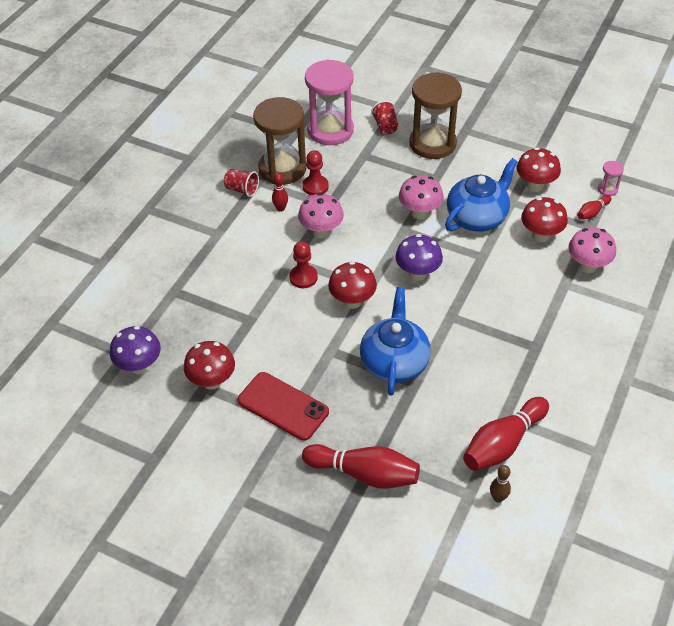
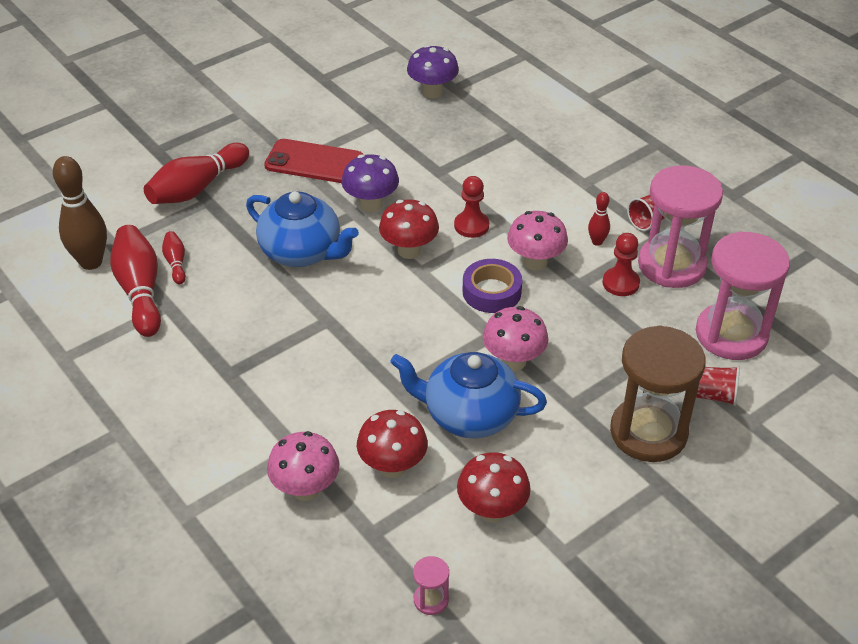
camera: 115 degrees right, 5 degrees down
(212, 381) = (380, 128): red mushroom -> none
(282, 168) = (671, 265): brown hourglass -> pink hourglass
(283, 406) = (314, 162): red phone -> red phone turned 45 degrees clockwise
(365, 243) = (491, 292): none -> purple tape
(417, 273) = (412, 318): purple mushroom -> purple mushroom (371, 204)
(477, 217) = (469, 415): blue teapot -> blue teapot turned 120 degrees clockwise
(498, 498) = (91, 262): brown bowling pin -> brown bowling pin, size x2.03
(592, 212) = (396, 551): red bowling pin -> red bowling pin (176, 263)

